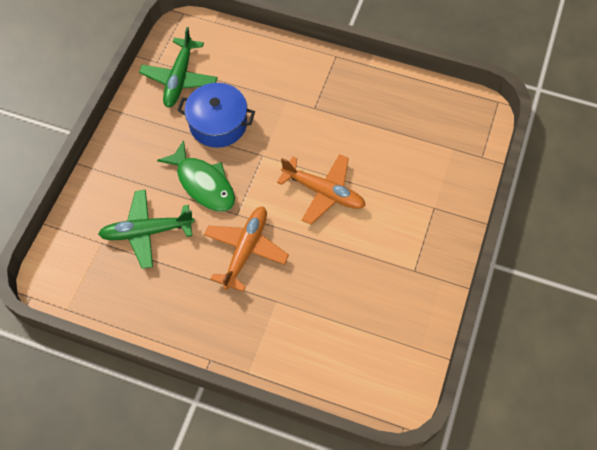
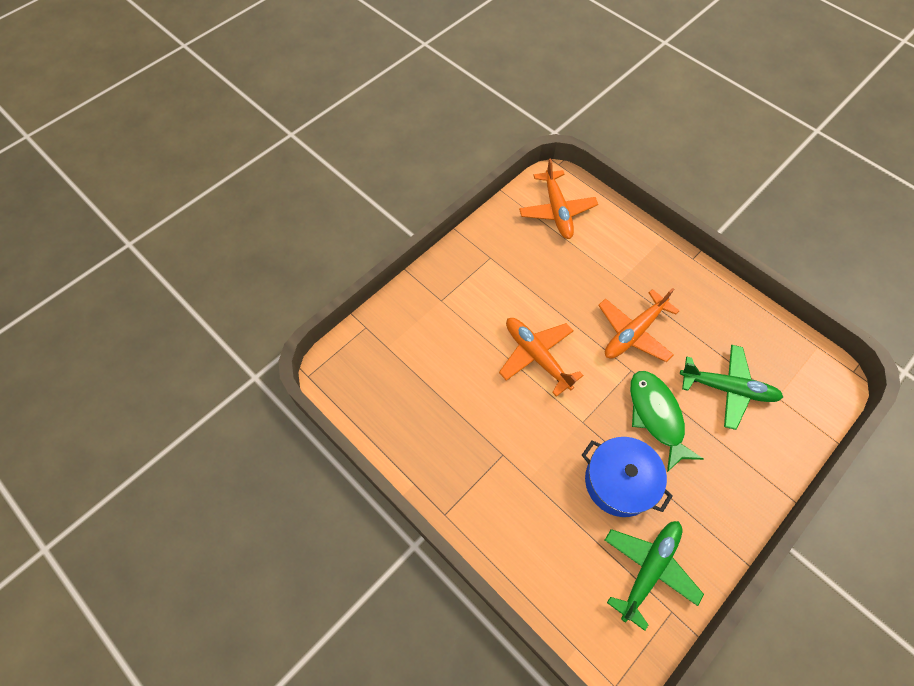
camera: 155 degrees left, 0 degrees up
(375, 358) = (557, 210): none -> orange plane

